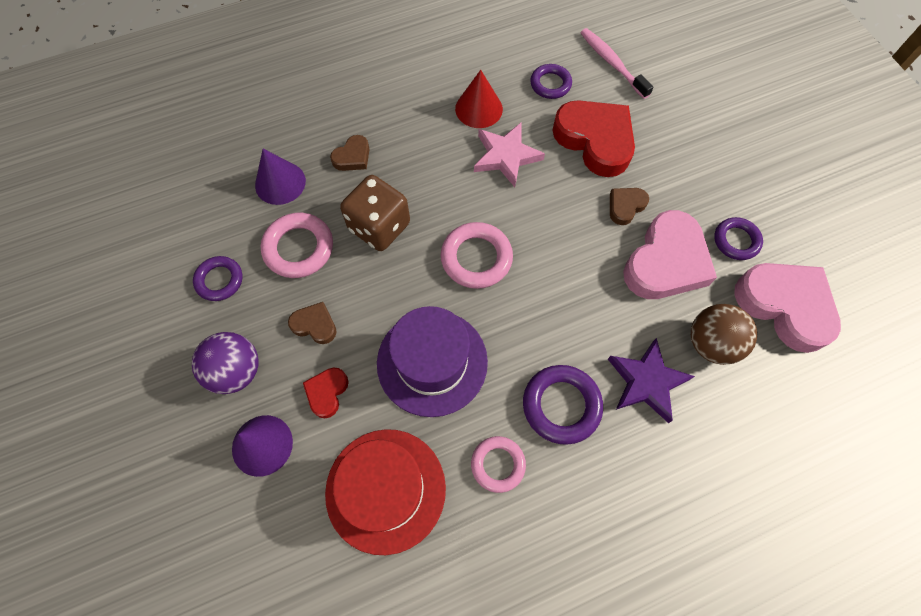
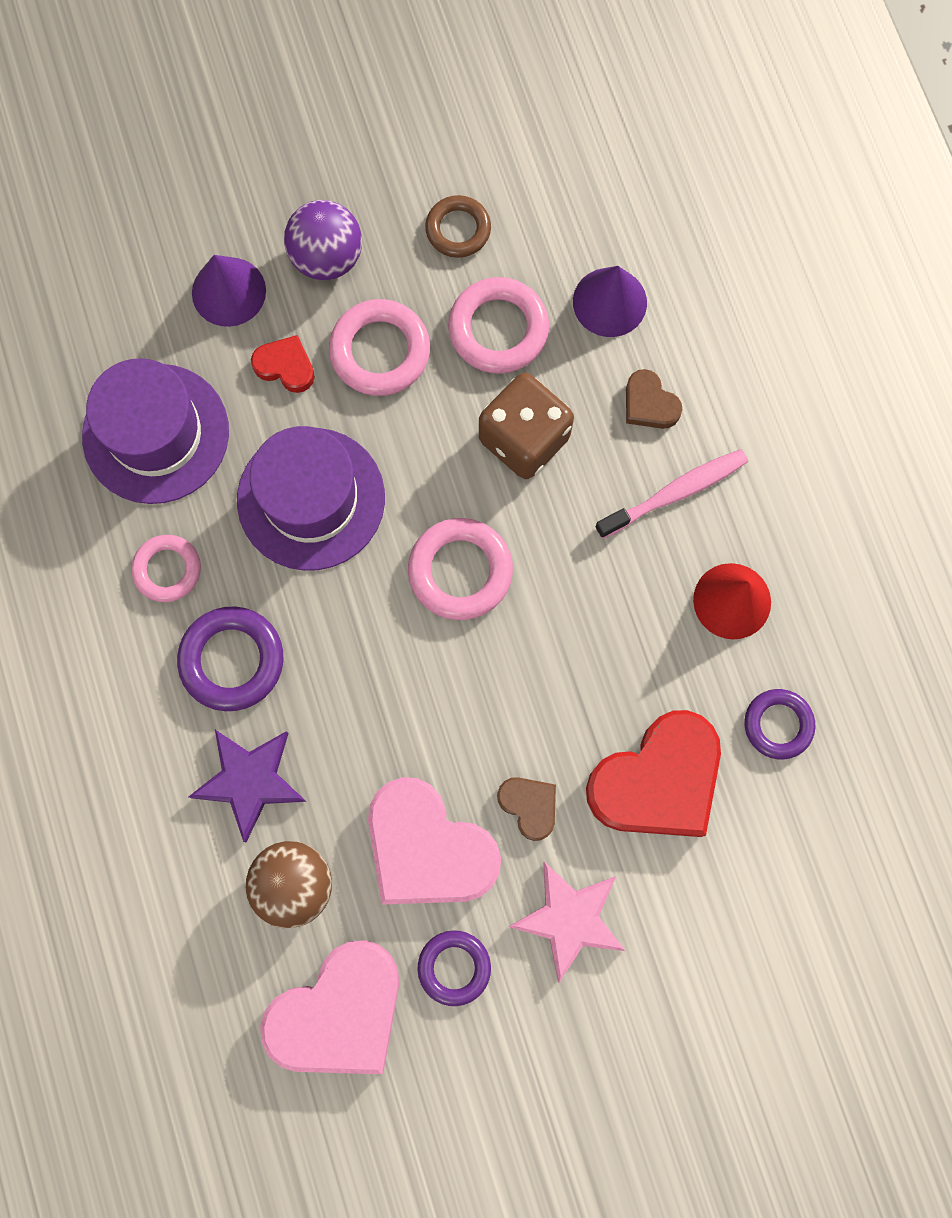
camera: 95 degrees right, 10 degrees up
(219, 280) = (458, 229): purple ring -> brown ring
(315, 325) = (380, 351): brown heart -> pink ring
(385, 490) = (156, 433): red hat -> purple hat
(506, 156) = (635, 633): pink star -> pink star (569, 919)
(612, 63) = (821, 839): pink toothbrush -> pink toothbrush (675, 493)

